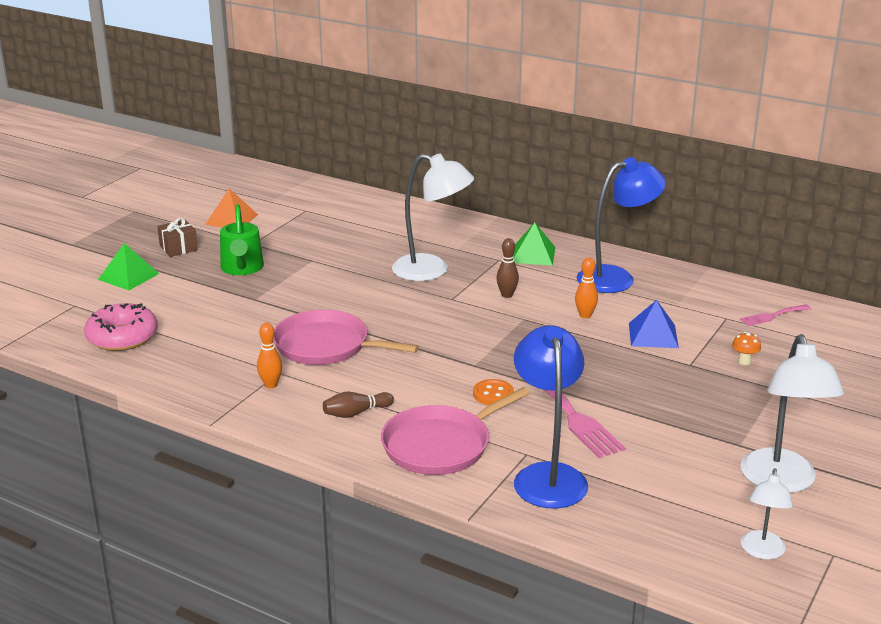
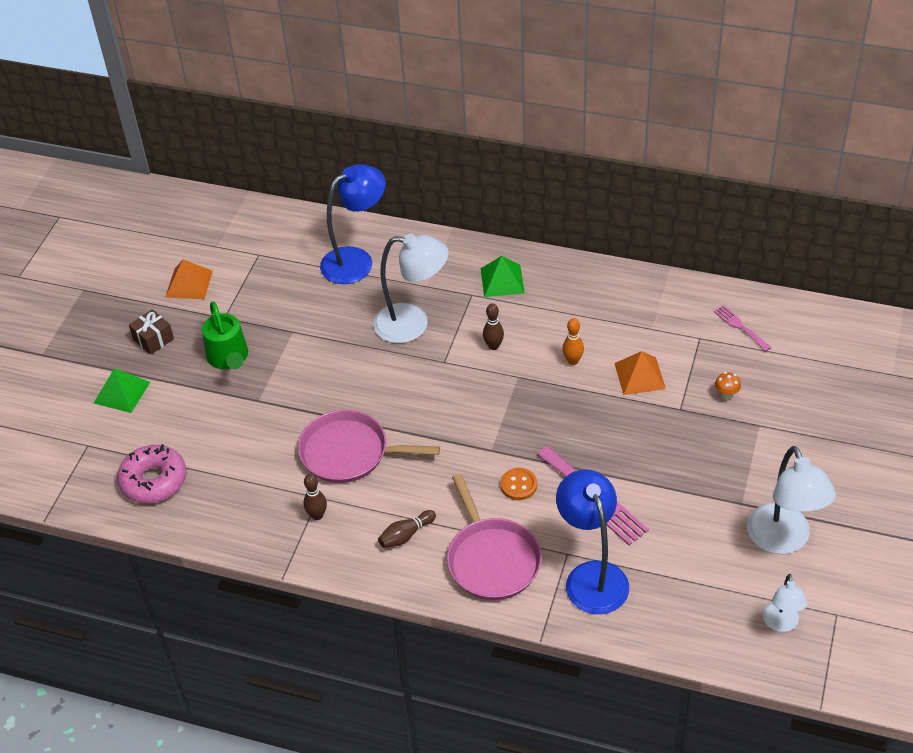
camera: 10 degrees left, 20 degrees up
(271, 385) = (317, 515): orange bowling pin -> brown bowling pin
(441, 445) = (492, 559): pink pan -> pink pan turned 60 degrees counterclockwise
(616, 278) = (588, 300): blue lamp -> blue lamp (356, 260)
(653, 335) = (640, 376): blue pyramid -> orange pyramid
(772, 316) = (740, 327): pink fork -> pink fork turned 90 degrees clockwise

